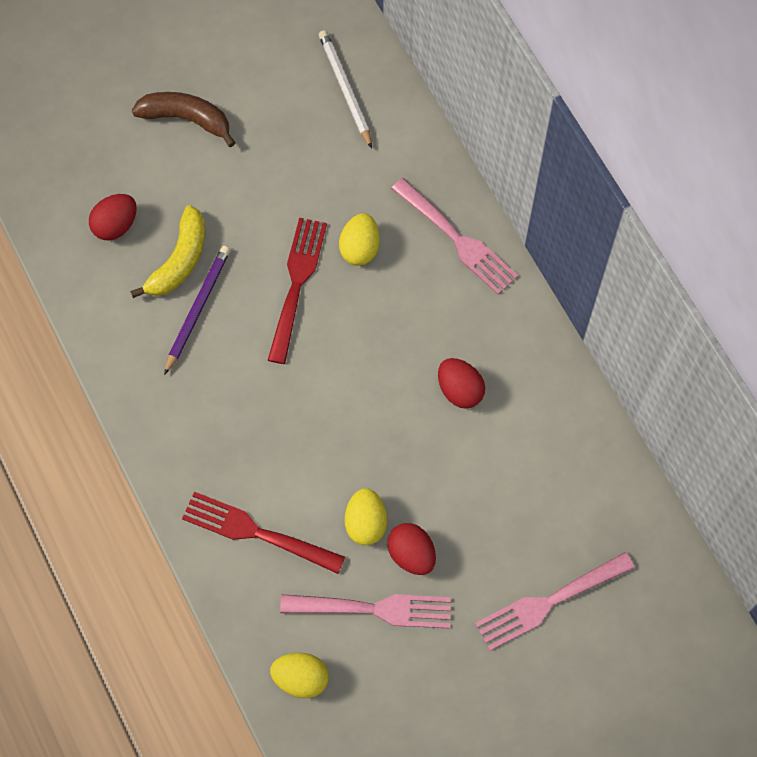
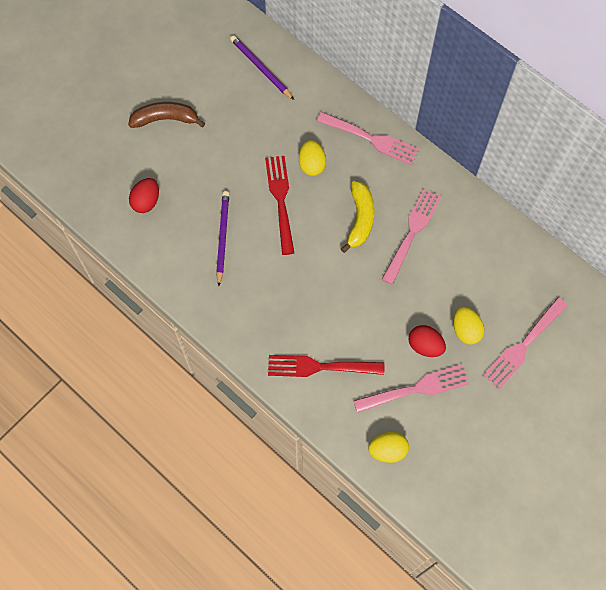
camera: 20 degrees left, 0 degrees up
(179, 260) = (198, 210): yellow banana -> yellow banana (360, 219)
(345, 89) = (261, 68): white pencil -> purple pencil
(365, 523) = (388, 336): yellow egg -> yellow egg (465, 330)
(460, 390) = (412, 232): red egg -> pink fork

